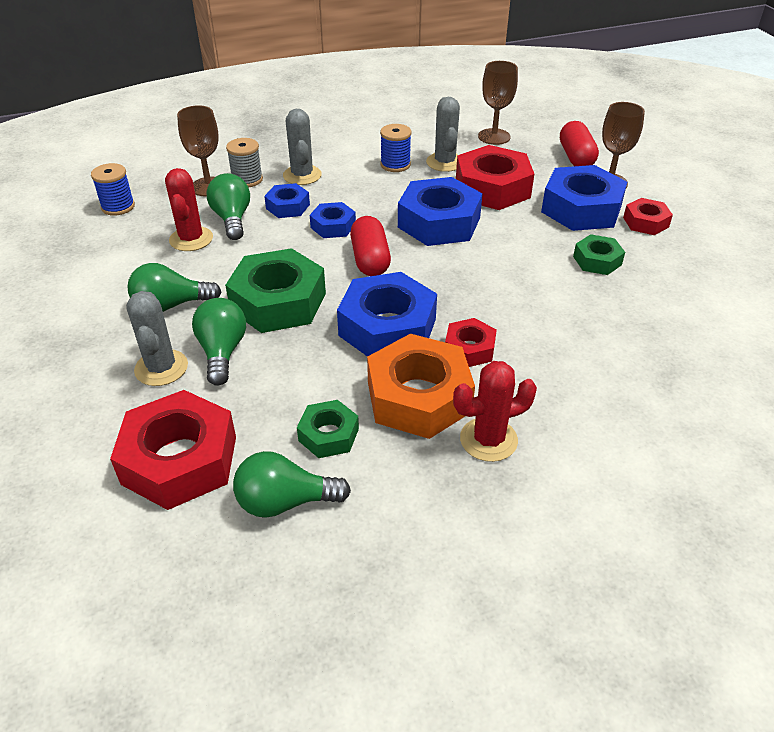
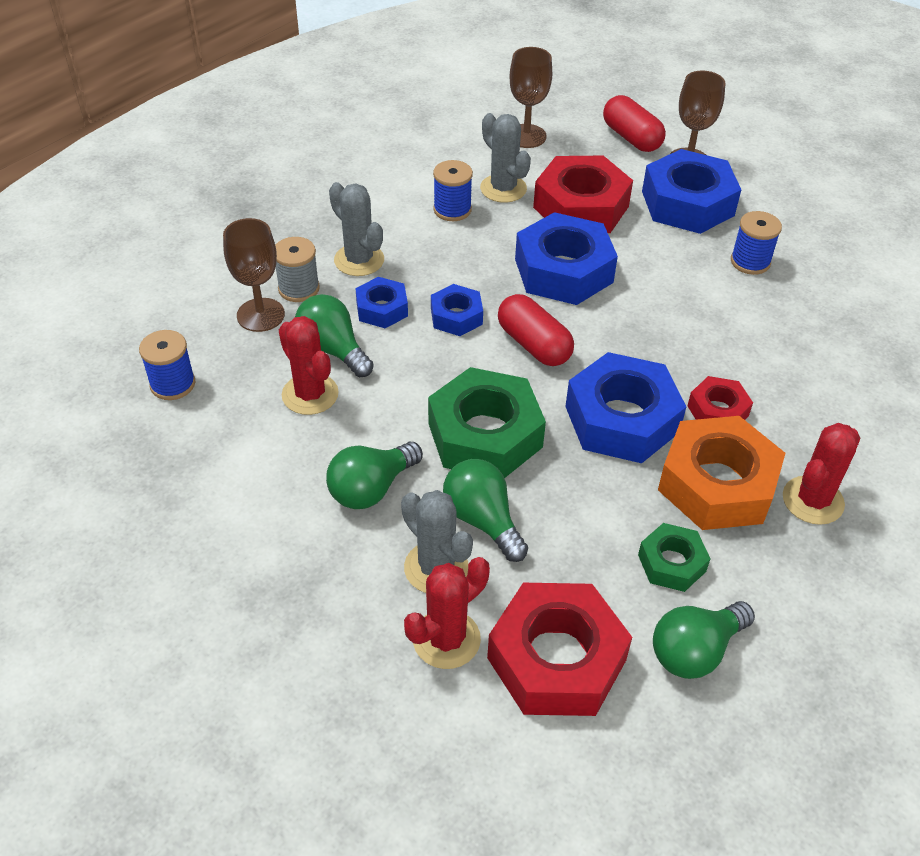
camera: 30 degrees left, 5 degrees up
(121, 414) = (446, 639): none -> red cactus
(597, 260) = (750, 262): green nut -> blue spool
(645, 222) = (758, 199): red nut -> none

